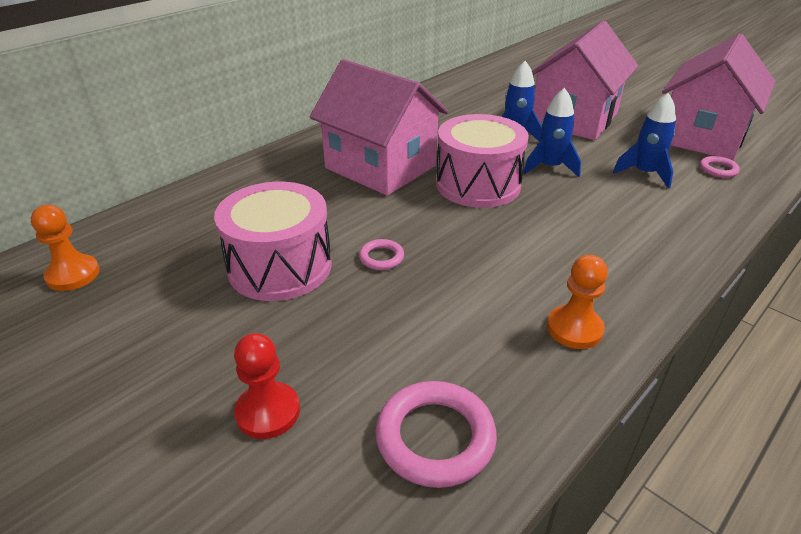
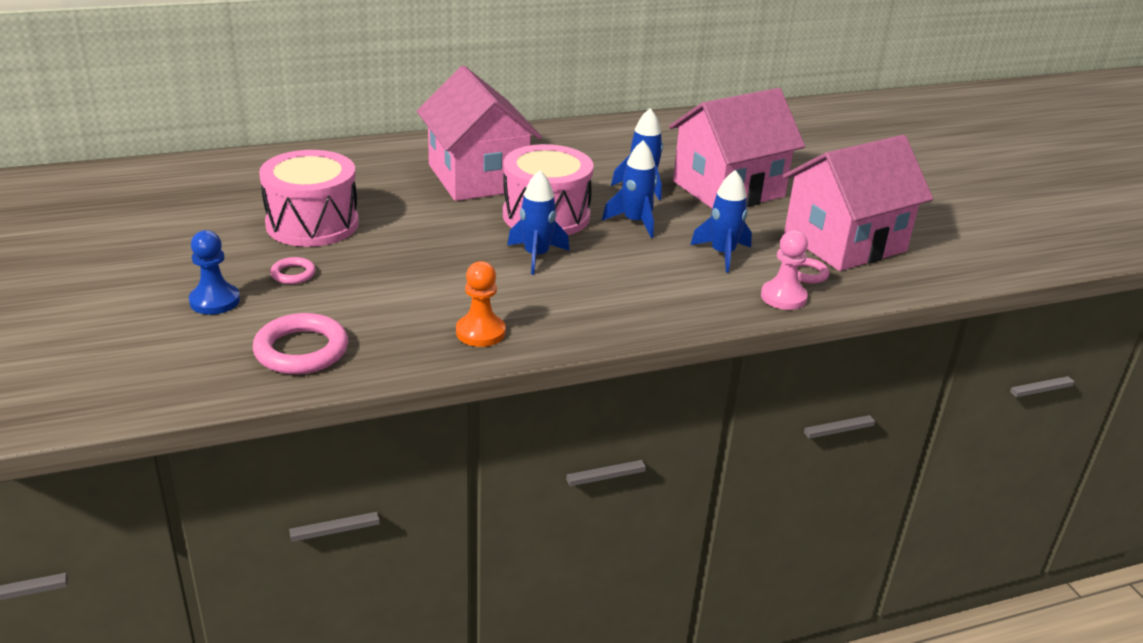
camera: 25 degrees right, 5 degrees down
(73, 275) = (169, 184): orange pawn -> none
(268, 412) = (215, 301): red pawn -> blue pawn
(381, 257) = (394, 242): pink ring -> pink ring (293, 274)
(518, 226) = (536, 256): none -> blue rocket
(733, 195) = (783, 297): none -> pink pawn

